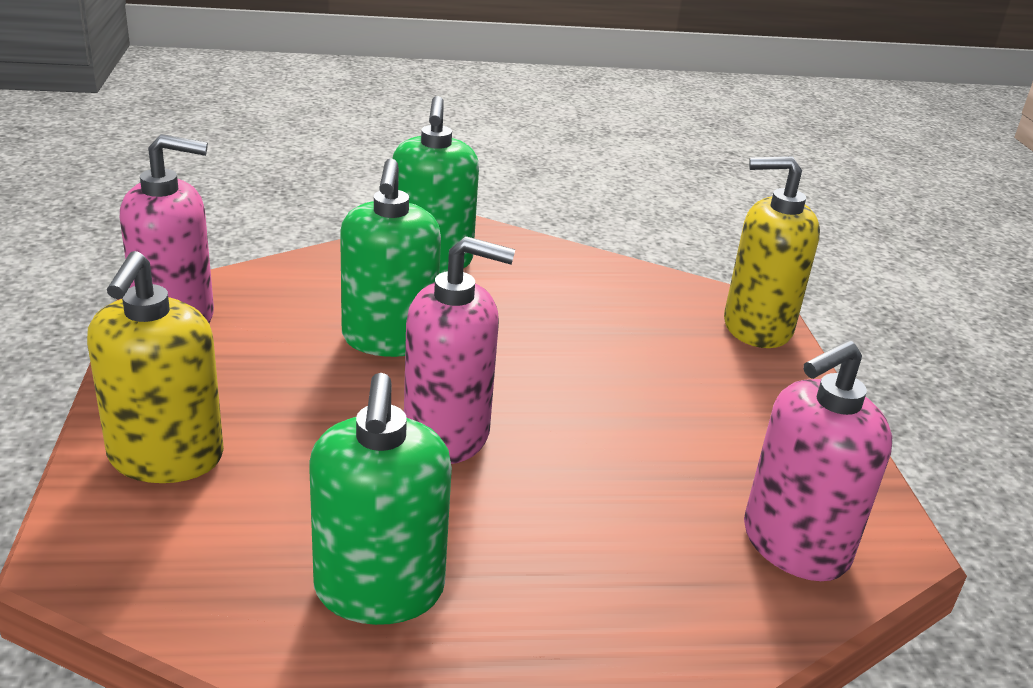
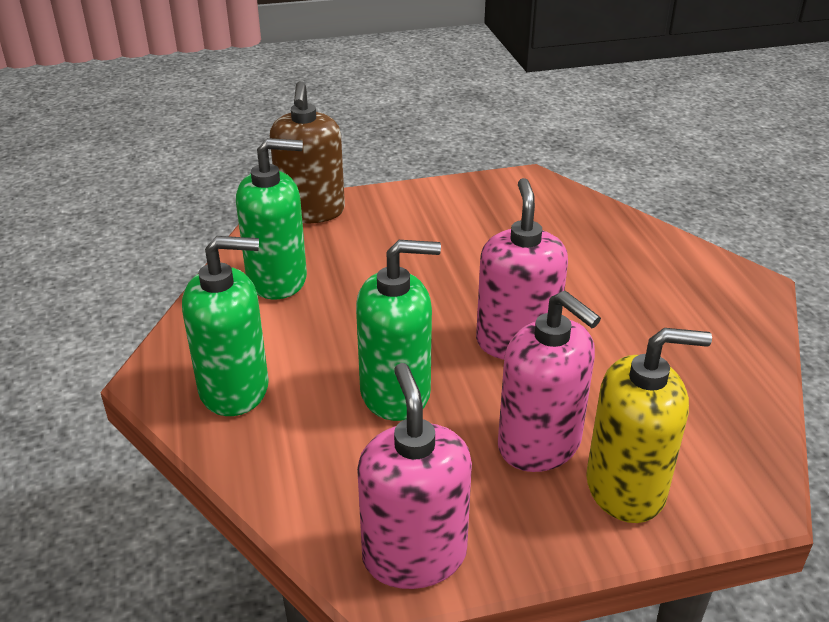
camera: 95 degrees left, 5 degrees up
(379, 590) = (685, 349): green soap dispenser -> green soap dispenser (277, 279)
(757, 327) = (311, 211): yellow soap dispenser -> brown soap dispenser
(794, 544) = (550, 207): pink soap dispenser -> pink soap dispenser (539, 444)

